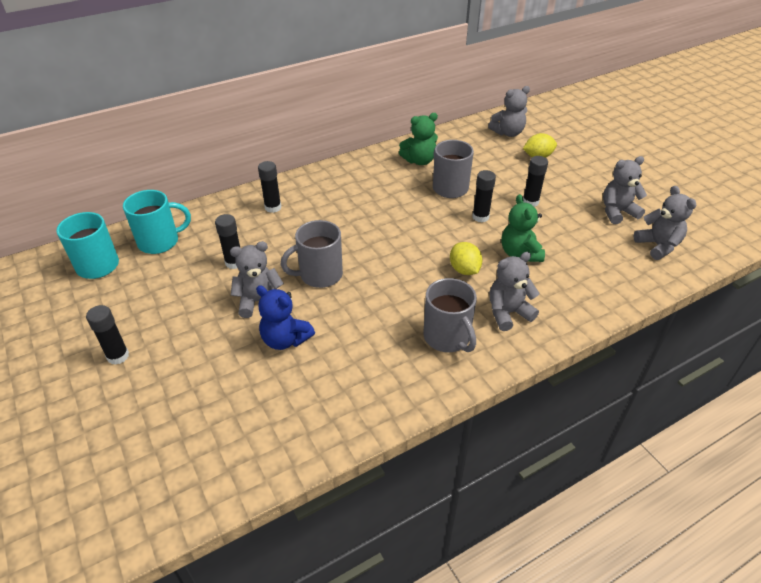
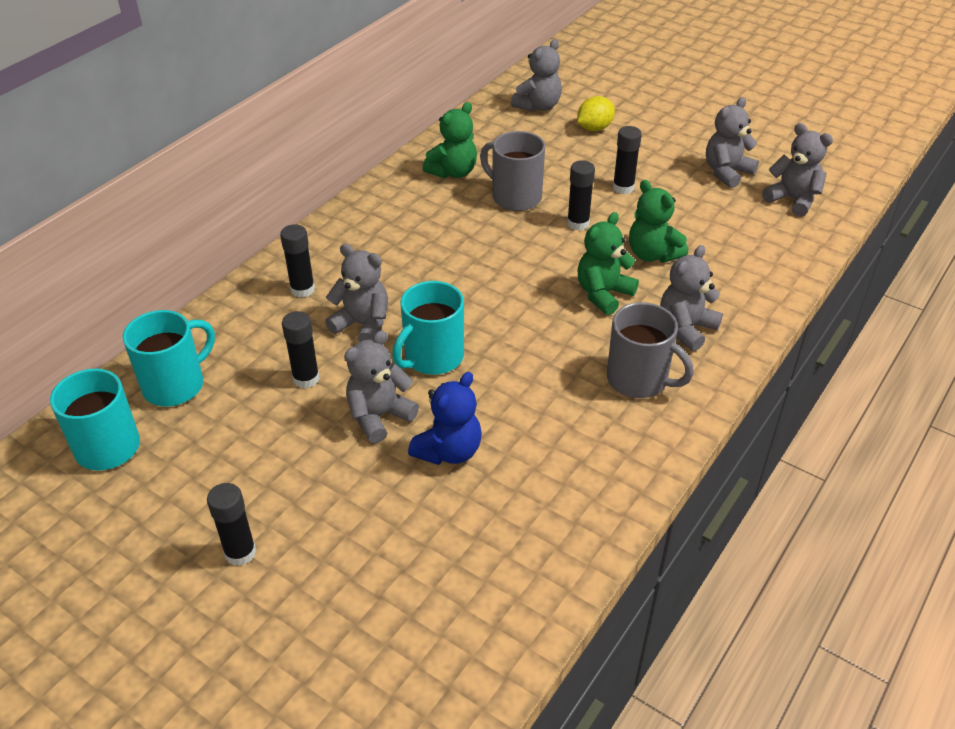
camera: 25 degrees left, 0 degrees up
(285, 339) = (449, 451): blue teddy bear -> blue teddy bear turned 60 degrees counterclockwise
(292, 240) = (363, 325): none -> grey teddy bear
(319, 275) = (432, 357): grey mug -> turquoise mug
(464, 270) = (603, 294): yellow lemon -> green teddy bear

